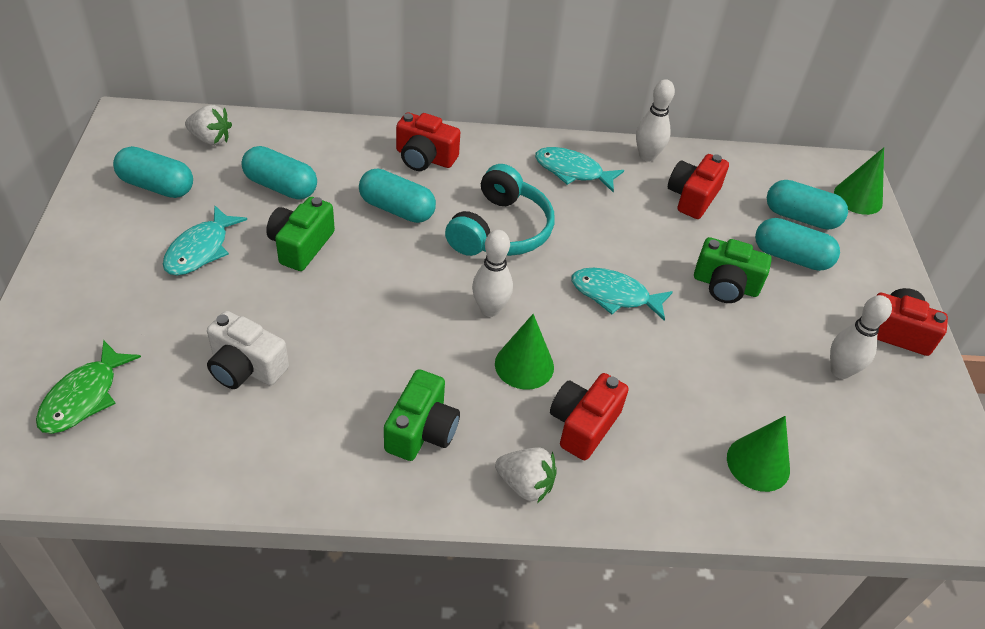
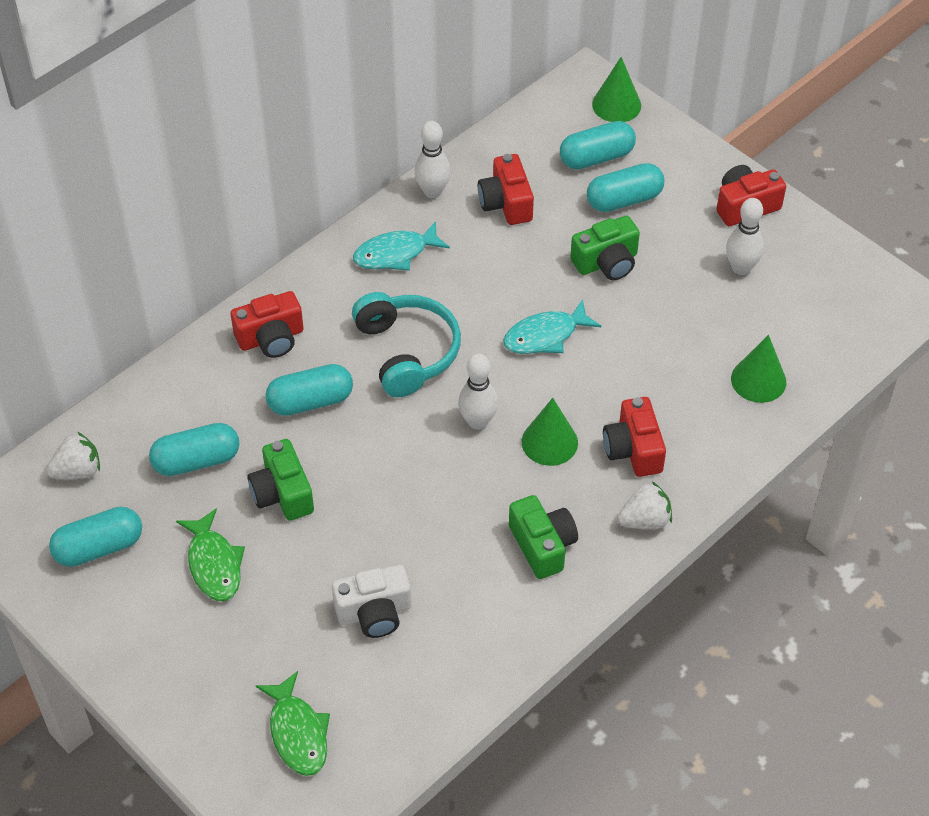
camera: 40 degrees left, 5 degrees up
(200, 249) = (214, 564): turquoise fish -> green fish

